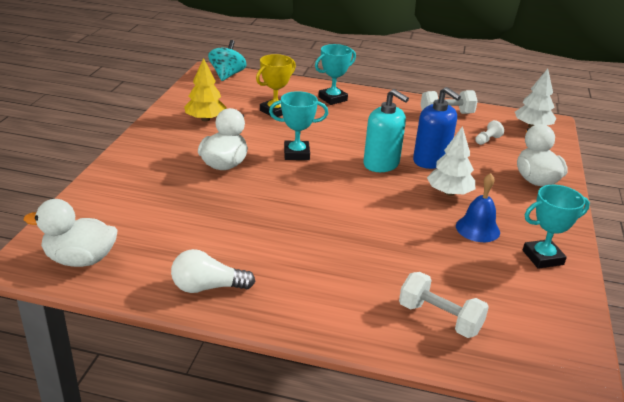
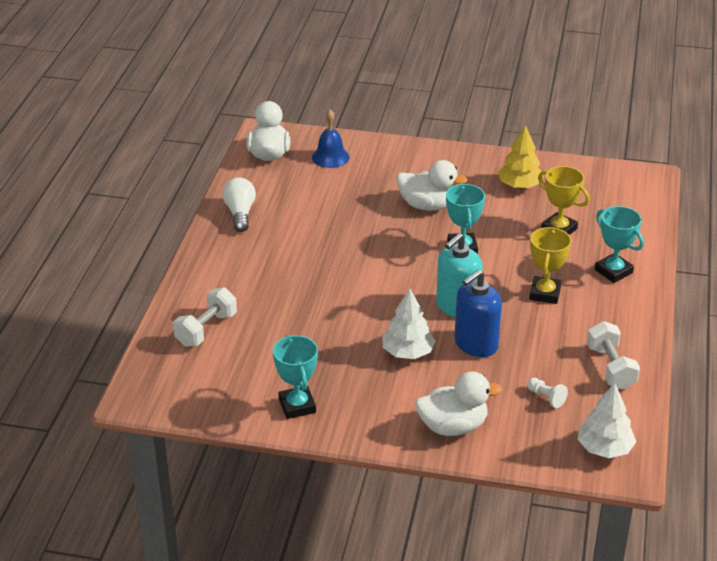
camera: 90 degrees right, 5 degrees up
(227, 75) = (644, 189): turquoise spinning top -> none
(361, 126) = (545, 293): none -> yellow trophy
(477, 229) = (341, 366): blue bell -> blue bell (330, 157)

